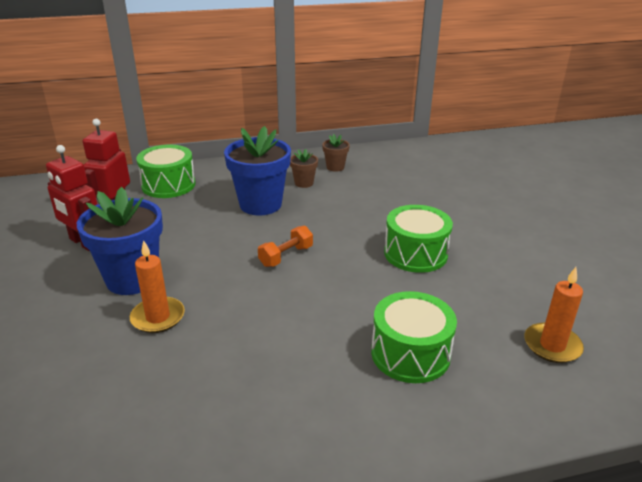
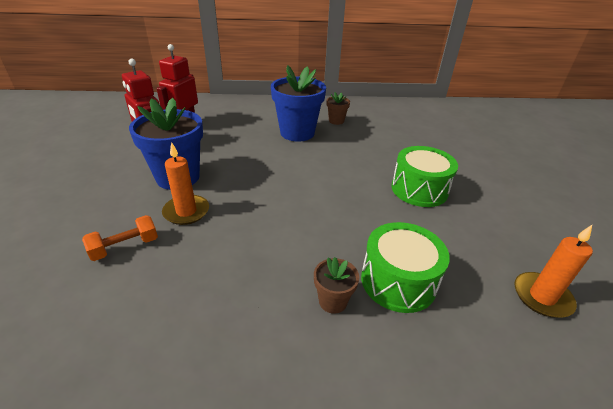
camera: 10 degrees right, 5 degrees up
(168, 185) = (231, 110): green drum -> none
(286, 256) = (306, 176): orange dumbbell -> orange dumbbell (125, 247)
(335, 167) = (364, 112): brown flower pot -> brown flower pot (333, 301)

